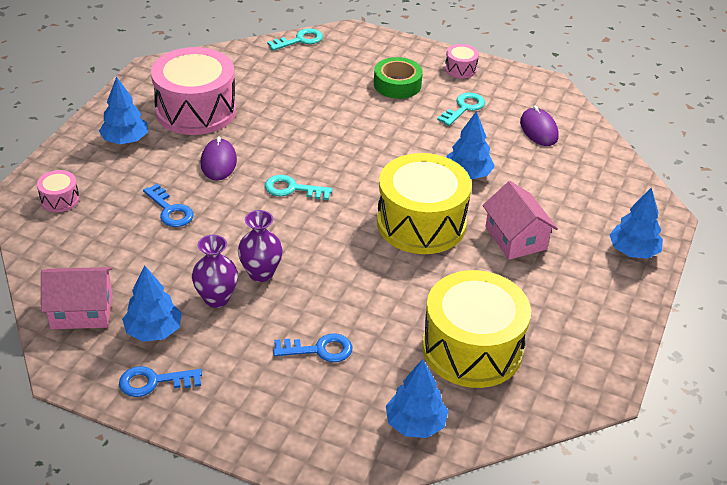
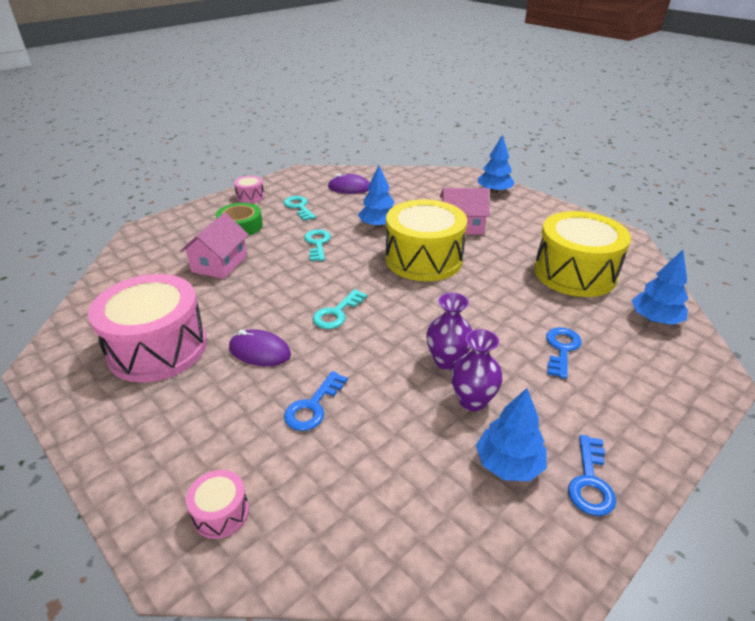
camera: 65 degrees left, 5 degrees down
(82, 311) = (454, 531): pink house -> pink house (219, 264)
(125, 140) = (156, 419): blue tree -> none
(170, 210) = (313, 406): blue key -> blue key turned 135 degrees clockwise
(300, 40) = (120, 257): turquoise key -> turquoise key (317, 243)

